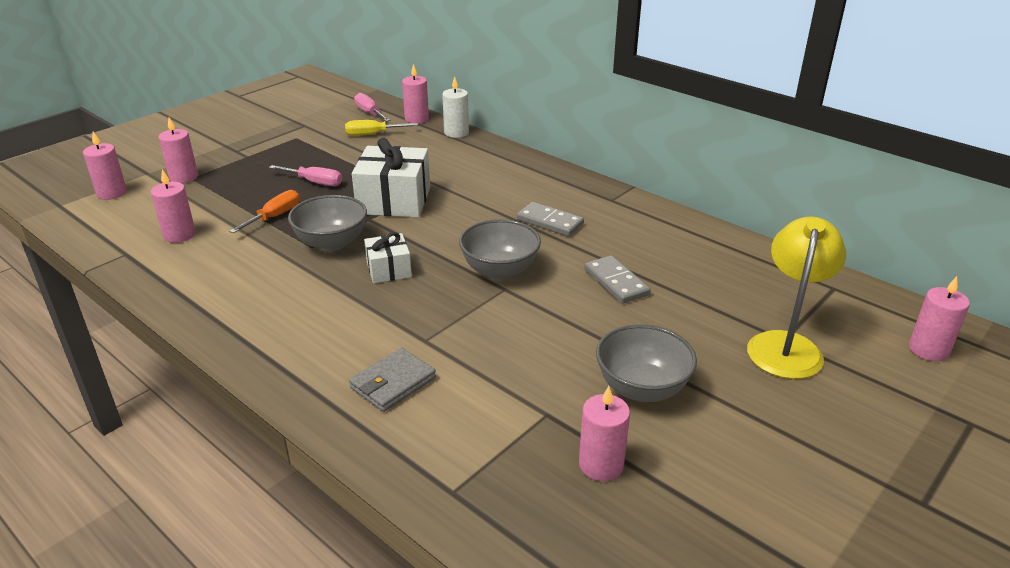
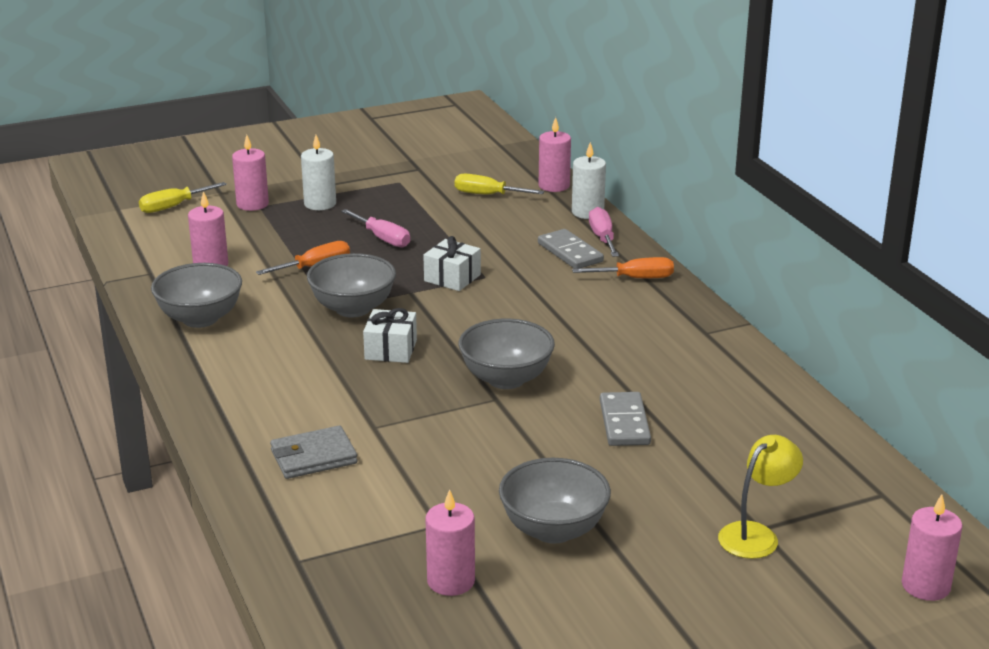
camera: 25 degrees right, 5 degrees down
(112, 193) = (173, 206): pink candle -> yellow screwdriver
(200, 283) = (200, 318): none -> grey bowl
(242, 166) = (320, 204): none -> white candle
(369, 113) = (504, 167): pink screwdriver -> pink screwdriver (603, 238)
(394, 201) = (452, 278): white gift -> white gift, size x0.55
(530, 172) = (635, 278): none -> orange screwdriver
(550, 222) = (608, 340): grey domino -> grey domino (570, 252)
(786, 345) = (756, 535): yellow lamp -> yellow lamp, size x0.67

